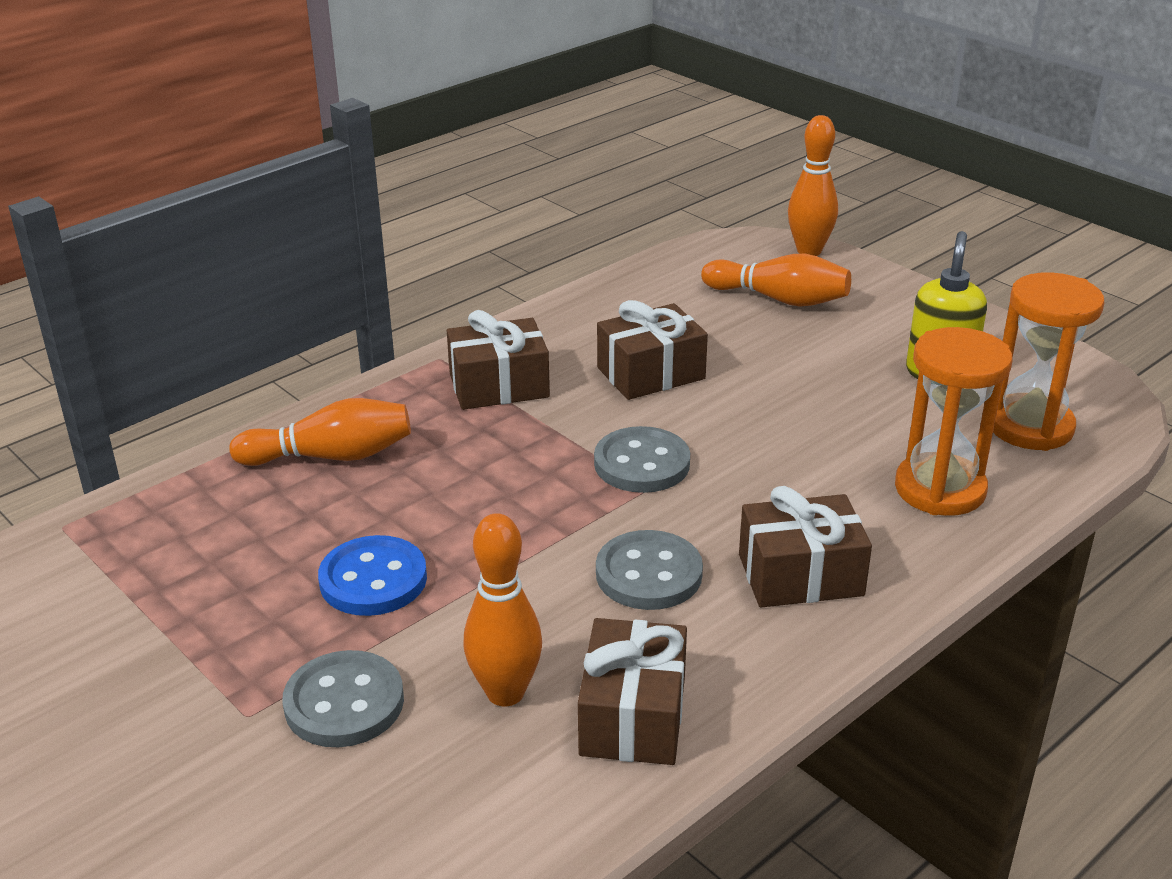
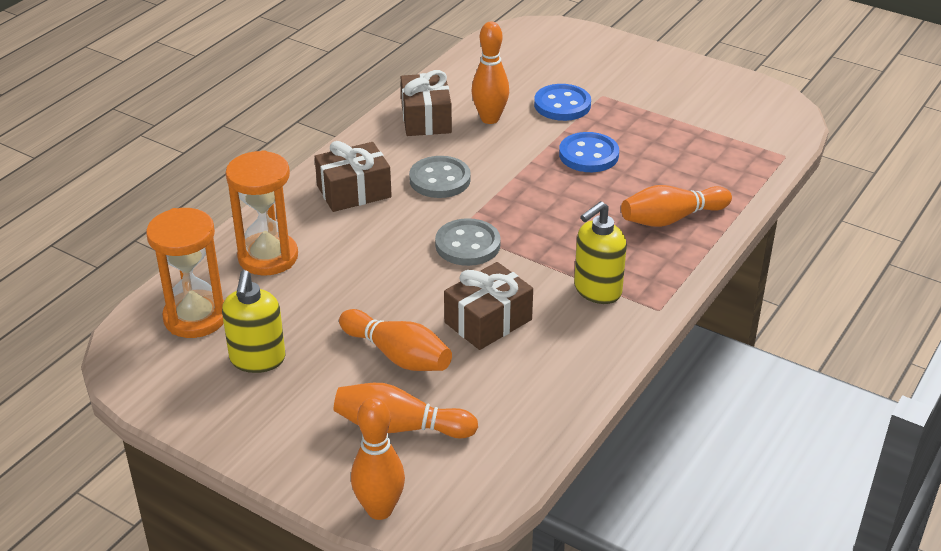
camera: 165 degrees right, 5 degrees up
(344, 703) = (562, 105): grey button -> blue button
(499, 386) = (597, 290): brown gift -> yellow soap dispenser
(769, 355) = (398, 355): none -> orange bowling pin

